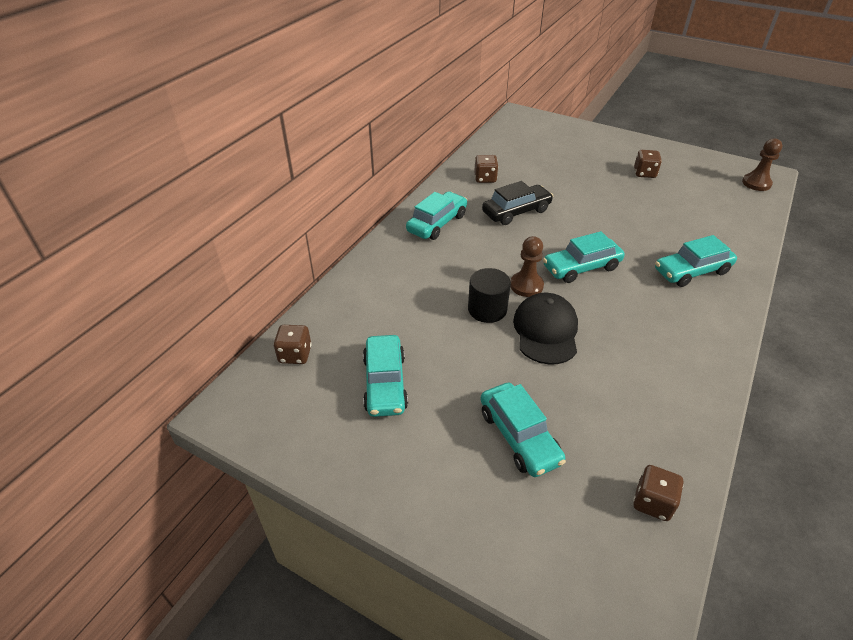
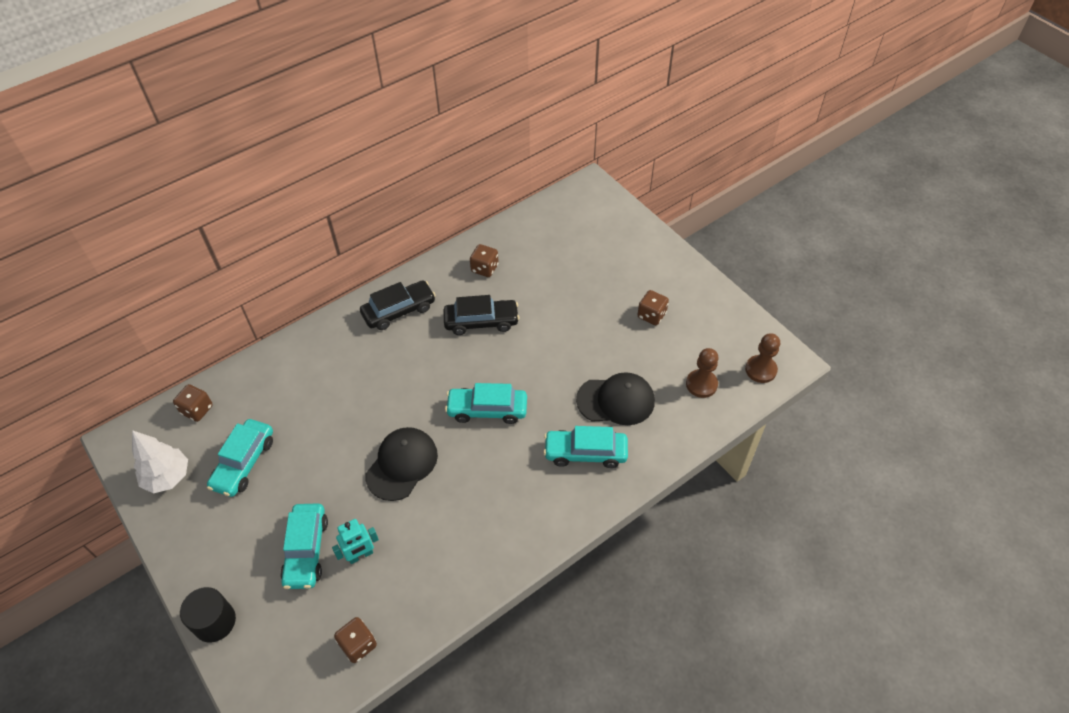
camera: 25 degrees right, 10 degrees up
(307, 426) = (168, 477): none -> white tree
(437, 223) = (399, 311): turquoise car -> black car
(487, 309) = (371, 423): black cylinder -> black cylinder (214, 622)
(526, 285) = (423, 411): brown pawn -> brown pawn (701, 384)
(577, 419) = (360, 555): none -> turquoise robot
(676, 231) = (616, 400): none -> black cap

